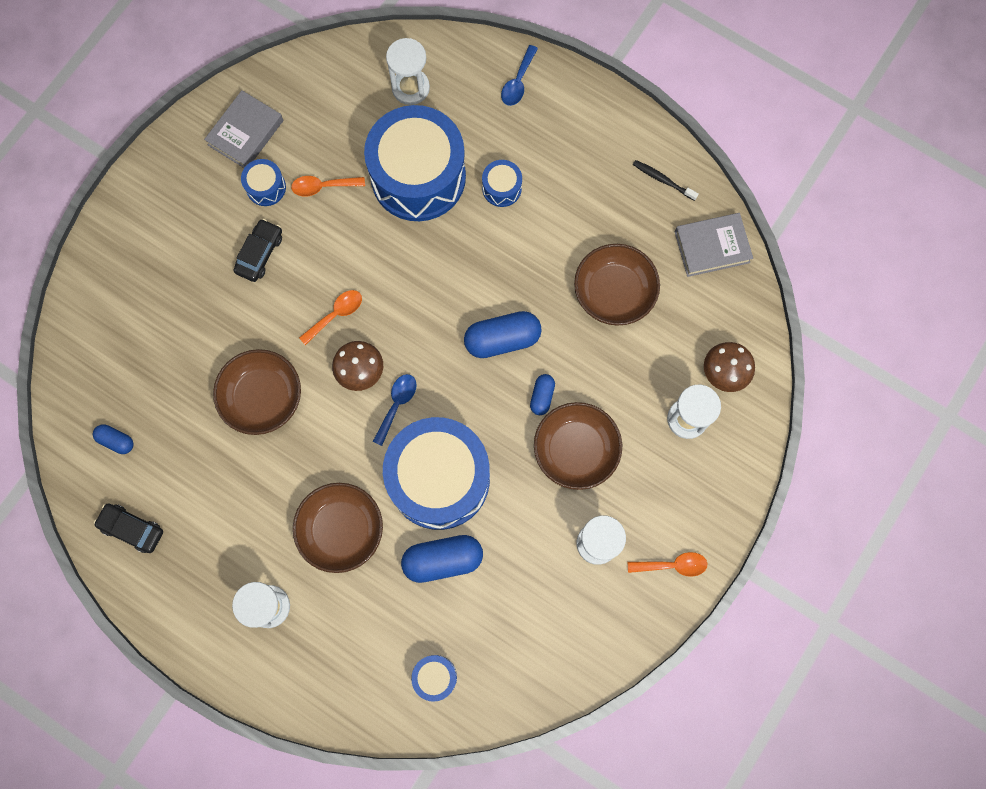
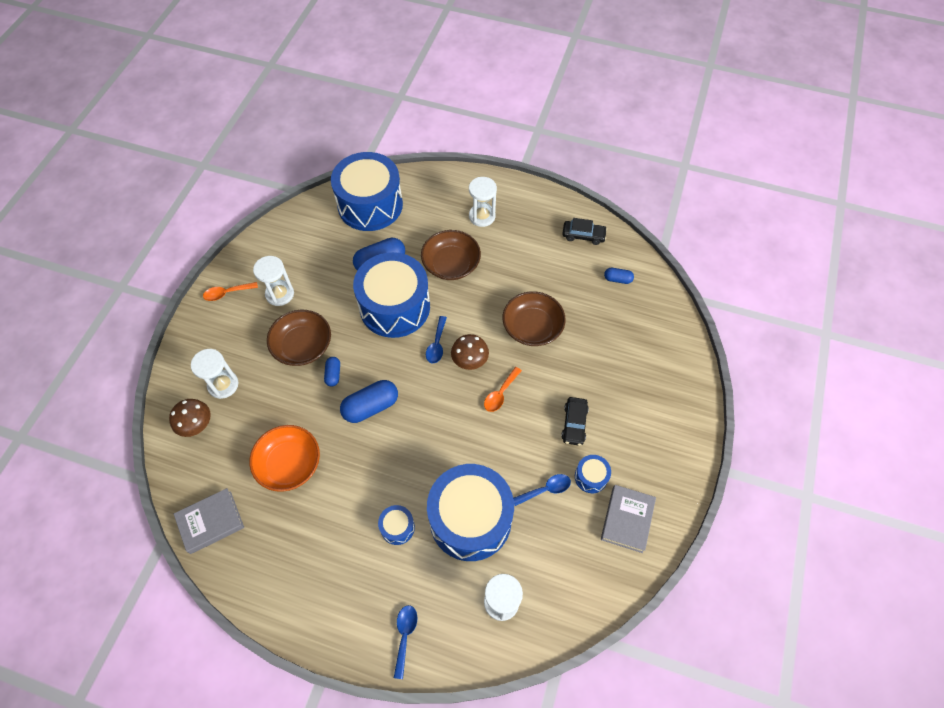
camera: 165 degrees right, 15 degrees down
(323, 186) = (545, 490): orange spoon -> blue spoon
(435, 677) = (370, 205): blue drum -> blue drum, size x2.41
(614, 292) = (289, 464): brown bowl -> orange bowl
(662, 180) = (258, 572): black toothbrush -> none

